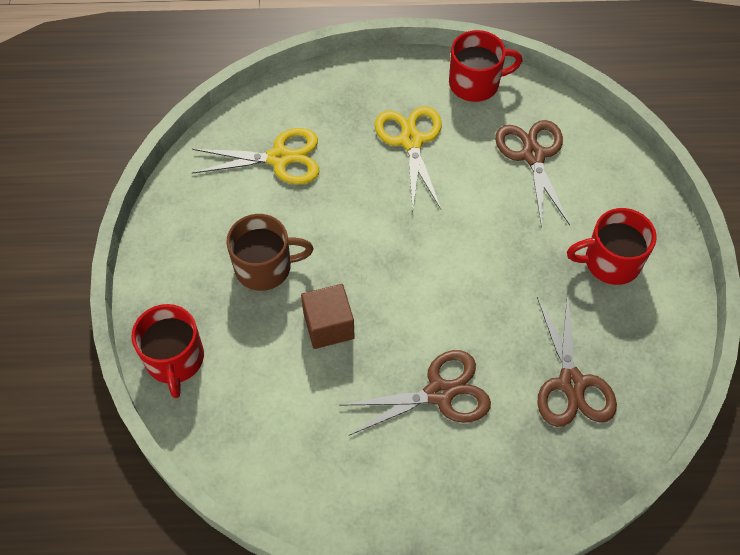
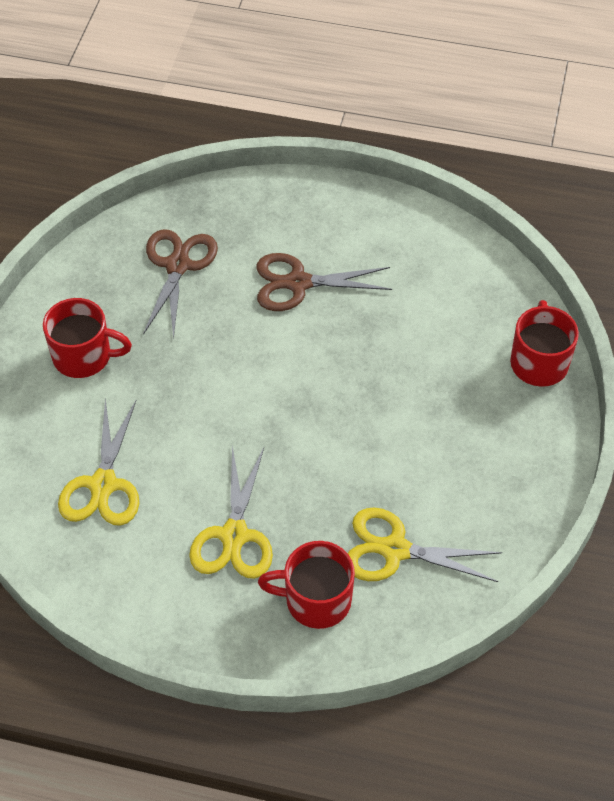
camera: 165 degrees left, 5 degrees down
(265, 267) = (436, 429): brown mug -> none
(328, 326) = (384, 359): brown cube -> none
(475, 83) = (125, 595): red mug -> red mug (316, 600)
(532, 155) = (103, 485): brown scissors -> yellow scissors

